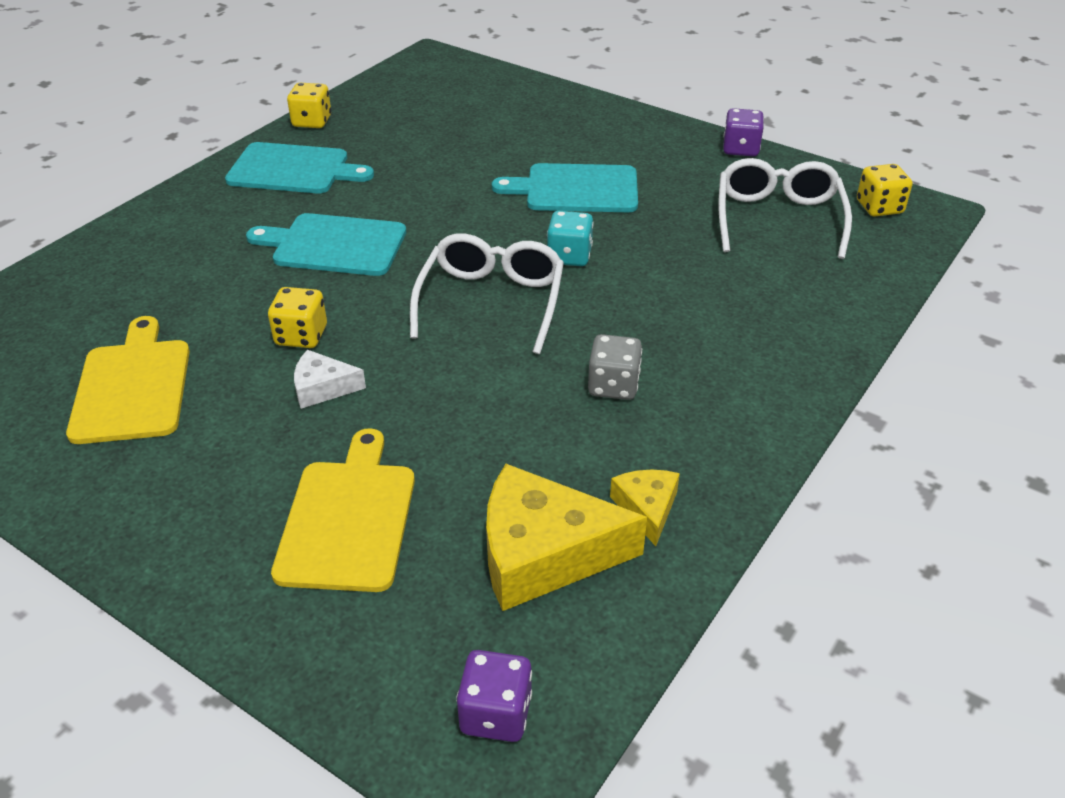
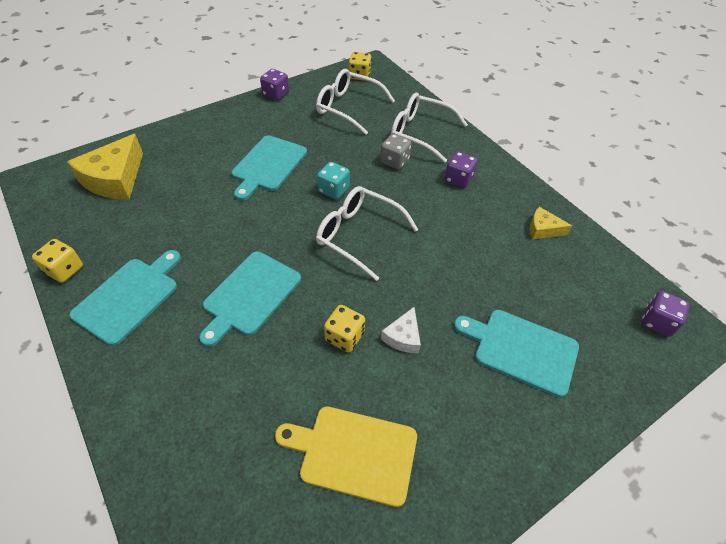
camera: 70 degrees left, 10 degrees up
(348, 518) = (521, 350): yellow cutting board -> turquoise cutting board
(543, 553) = (563, 275): yellow cheese -> yellow cheese (115, 179)
(613, 385) = (453, 211): grey dice -> grey dice (394, 161)
(700, 376) = (458, 179): none -> purple dice
(786, 307) = (420, 133): none -> white glasses

